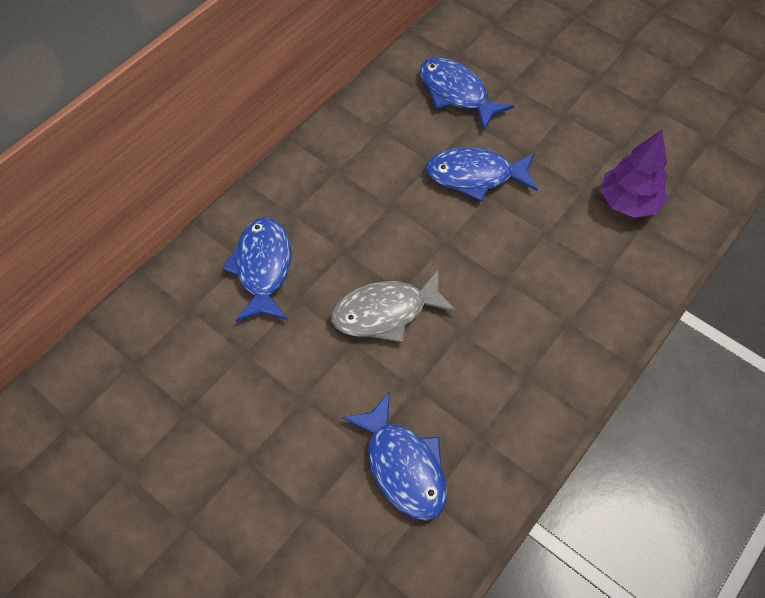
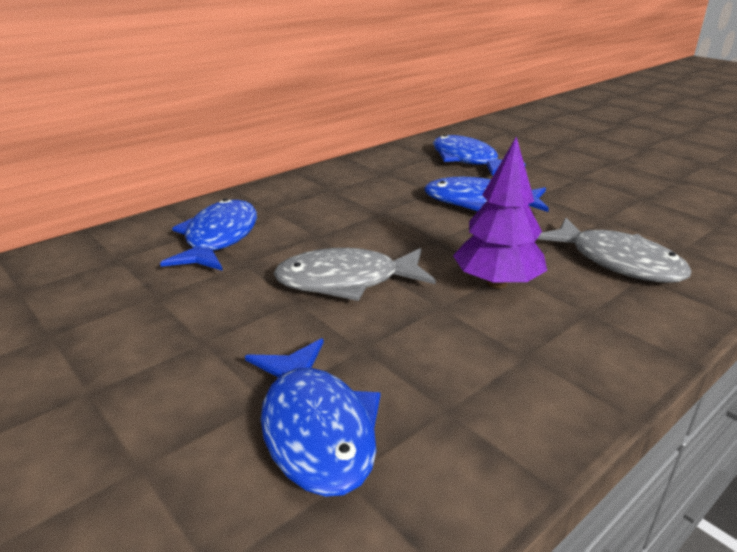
camera: 10 degrees right, 30 degrees down
(591, 254) = (617, 262): none -> grey fish
(628, 202) = (660, 231): purple tree -> purple tree (497, 283)

